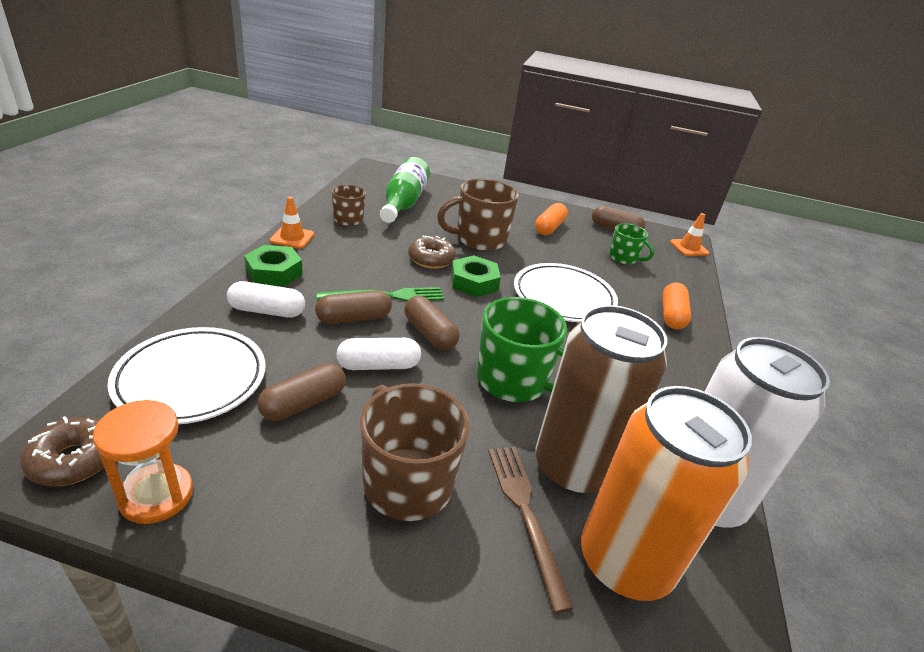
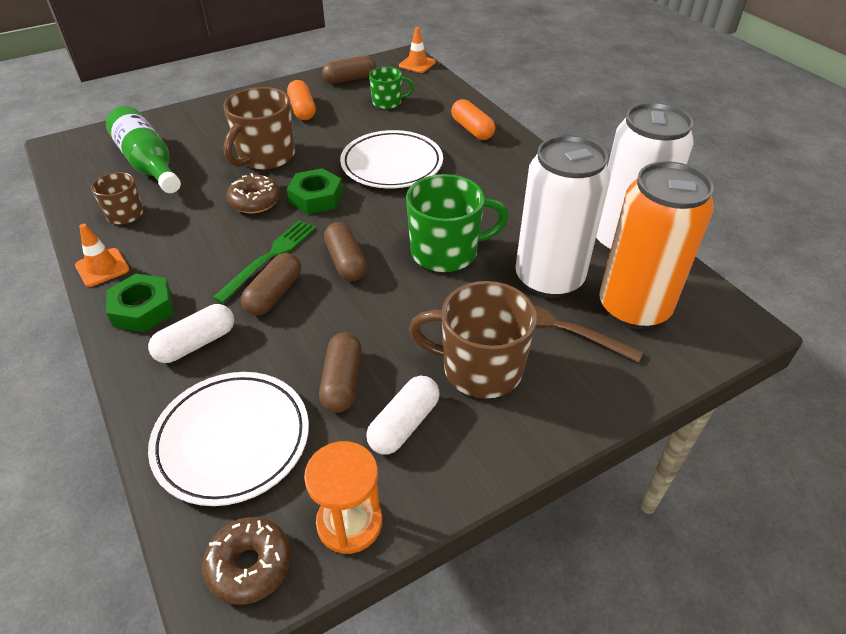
camera: 40 degrees left, 10 degrees up
(378, 365) = (348, 313): white capsule -> white capsule (404, 424)
(429, 333) = (346, 262): brown capsule -> brown capsule turned 60 degrees clockwise
(573, 468) = (549, 279): brown can -> white can

